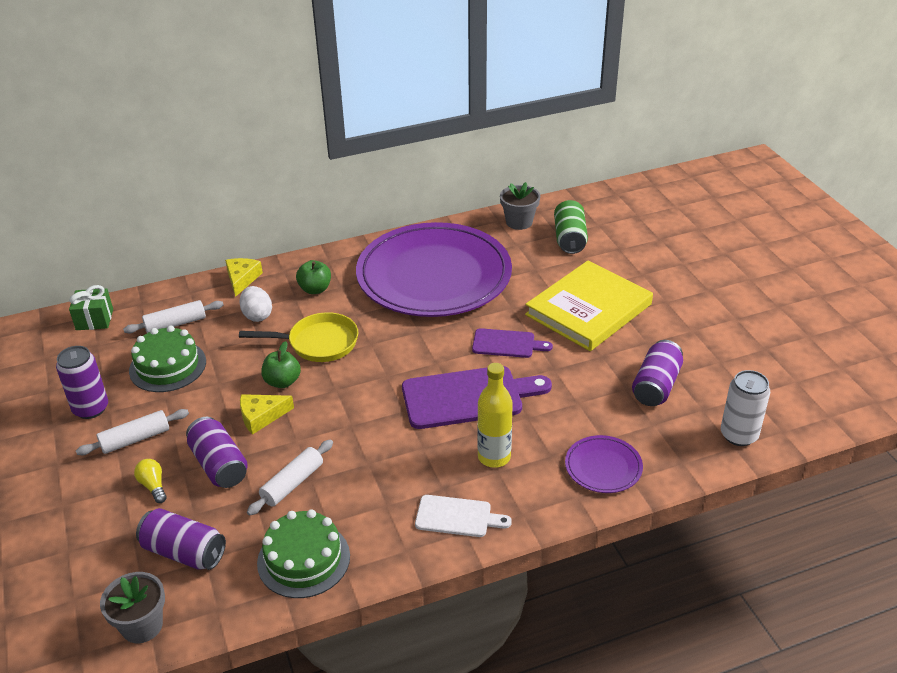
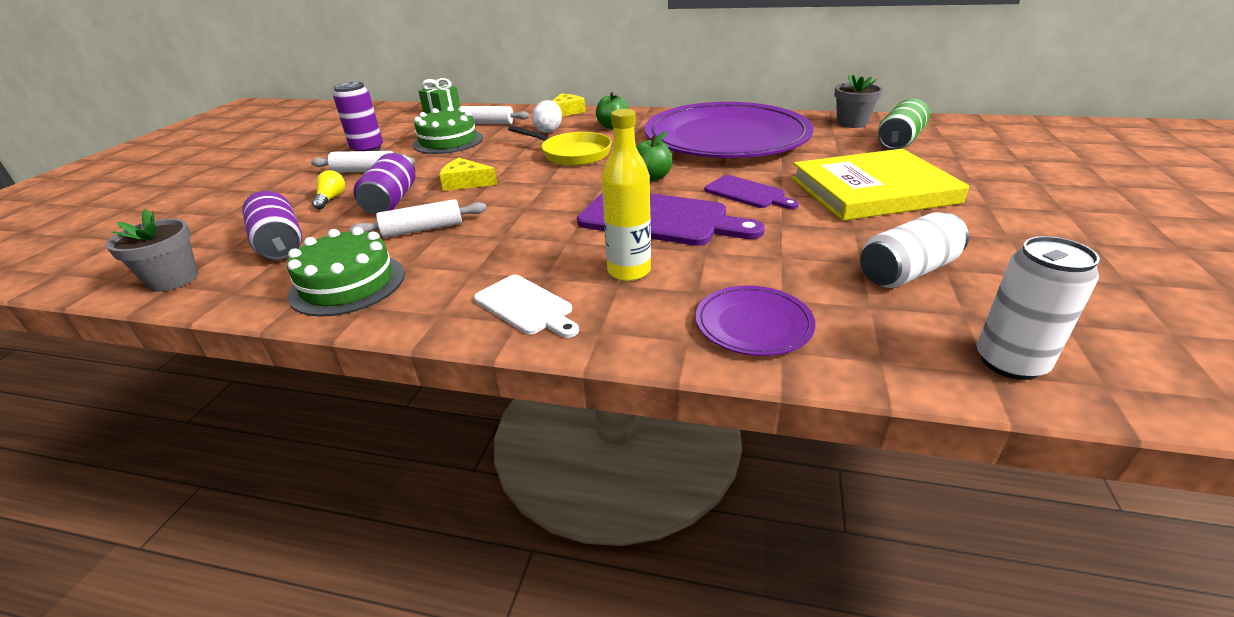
camera: 35 degrees right, 5 degrees down
(282, 382) = (512, 168): green apple -> green apple (652, 177)
(656, 386) = (907, 272): purple can -> white can

